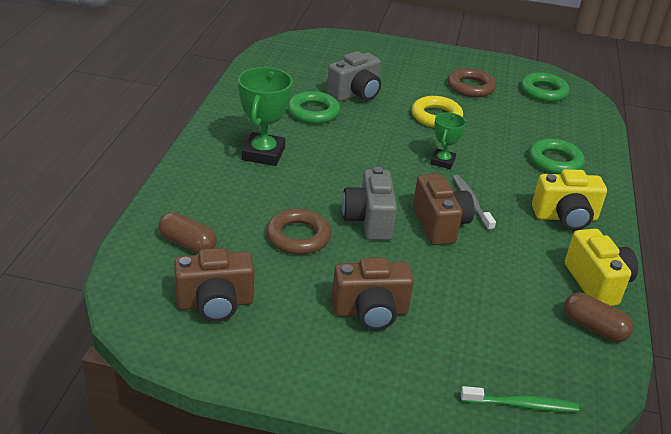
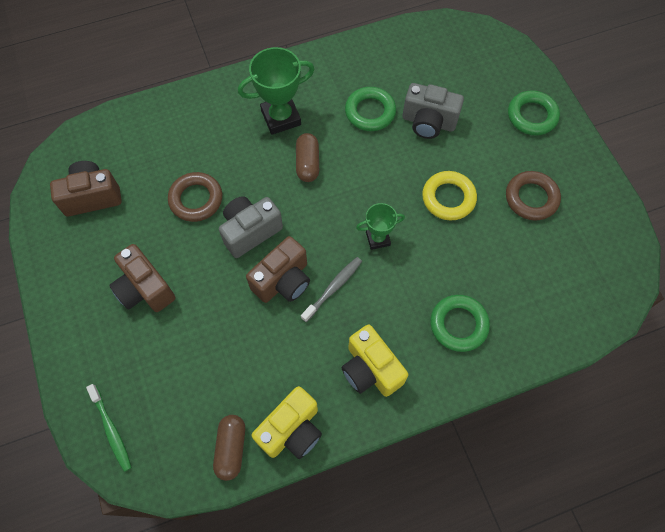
camera: 60 degrees right, 30 degrees up
(188, 244) = (140, 144): brown capsule -> brown capsule (307, 163)
(215, 304) = (92, 197): brown camera -> brown camera turned 120 degrees clockwise
(543, 92) = (587, 261): green ring -> green ring (532, 116)

